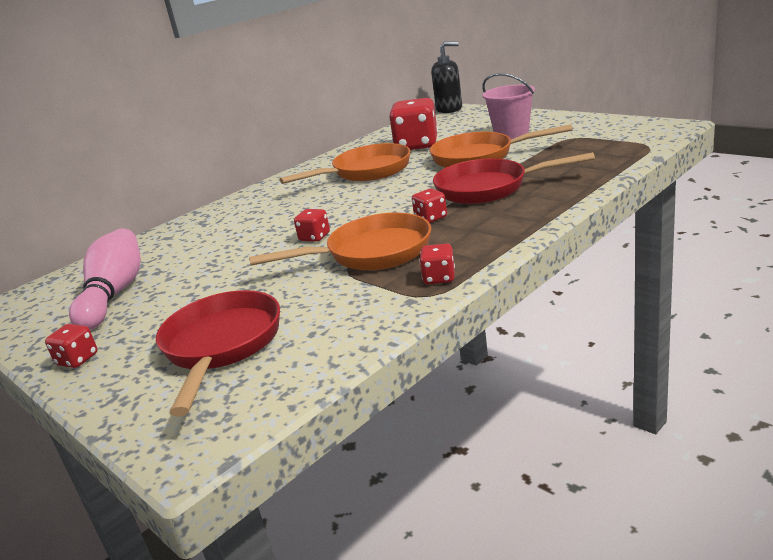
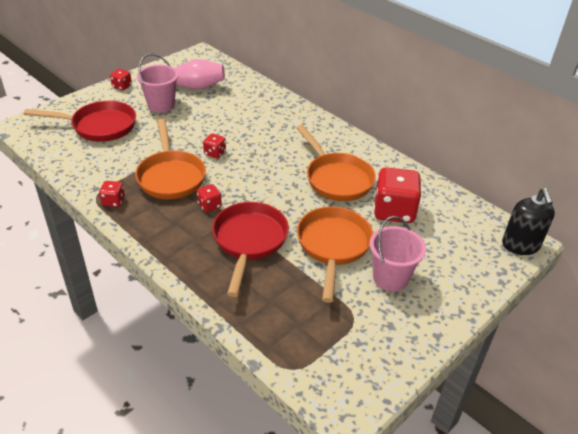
camera: 85 degrees right, 15 degrees up
(167, 304) = (161, 105): none -> pink bucket

